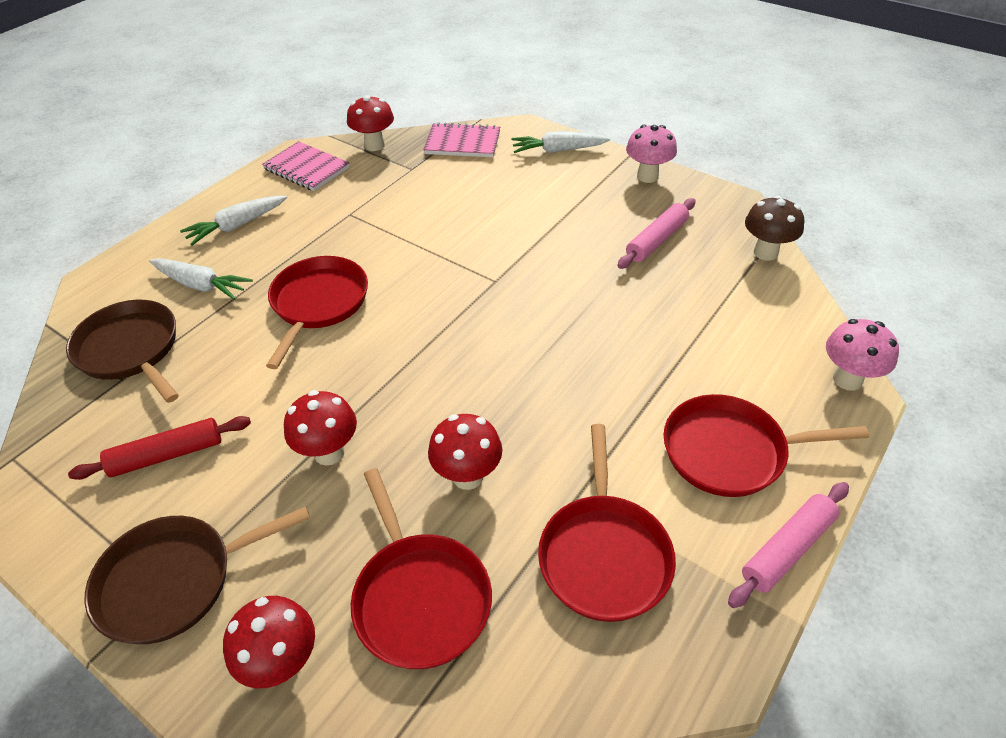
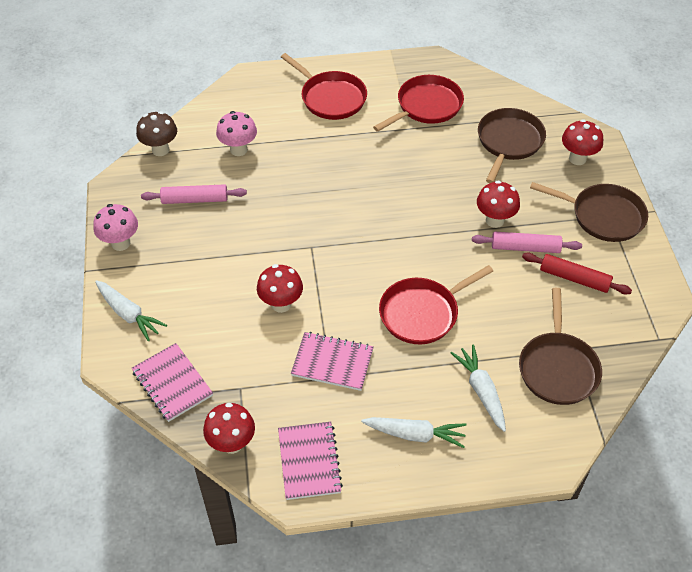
camera: 135 degrees left, 5 degrees up
(359, 222) = (332, 363): none -> pink notebook
(420, 598) = (509, 142): red pan -> brown pan
(467, 476) = (444, 166): red mushroom -> red mushroom (281, 304)
(787, 549) = (362, 64): pink rolling pin -> pink rolling pin (525, 248)
(847, 379) = (242, 83): pink mushroom -> pink mushroom (238, 150)

